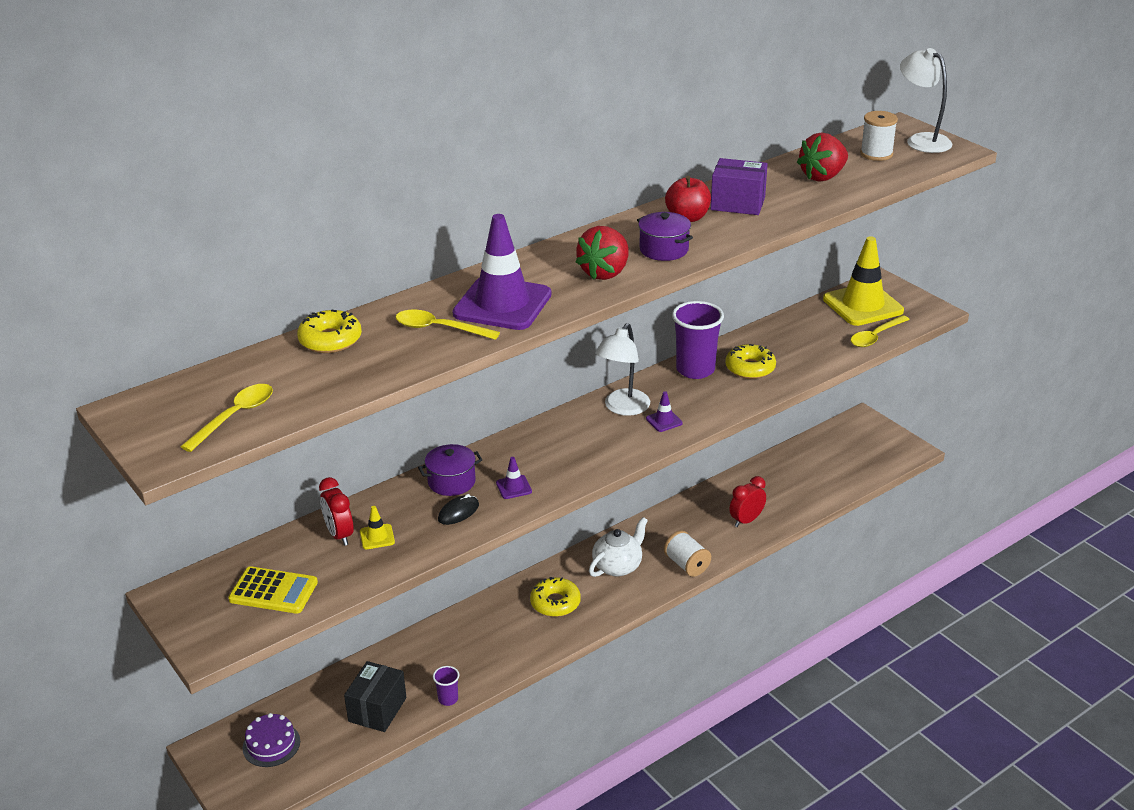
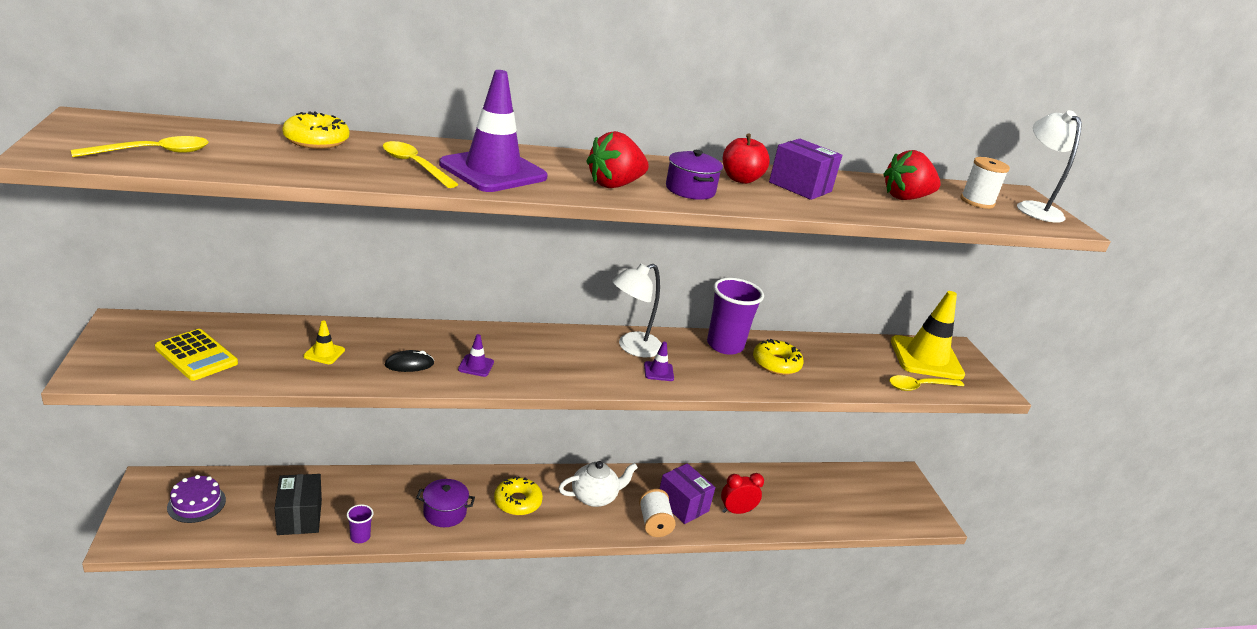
camera: 20 degrees right, 5 degrees down
(339, 535) = (298, 339): red clock -> none
(377, 709) = (299, 517): black box -> black box turned 60 degrees counterclockwise
(451, 482) = (431, 340): purple pot -> purple pot (445, 513)
(698, 537) = (682, 505): none -> purple box

